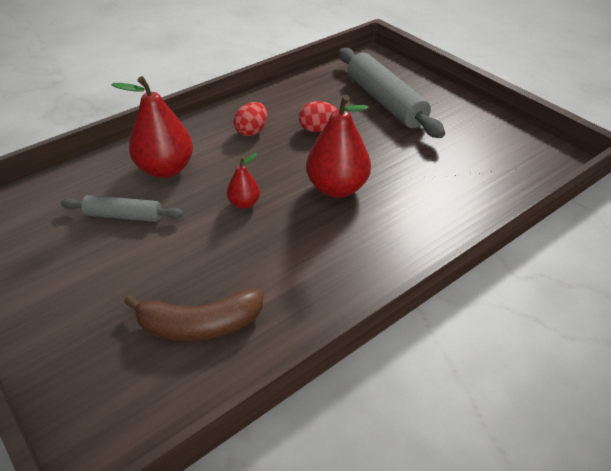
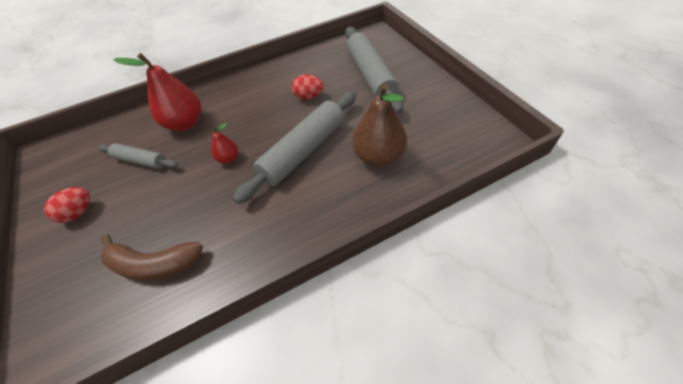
camera: 15 degrees right, 10 degrees up
(252, 131) = (259, 95): red egg -> red egg (78, 212)
(337, 188) = (303, 151): red pear -> grey rolling pin
(430, 186) = (378, 157): none -> brown pear

